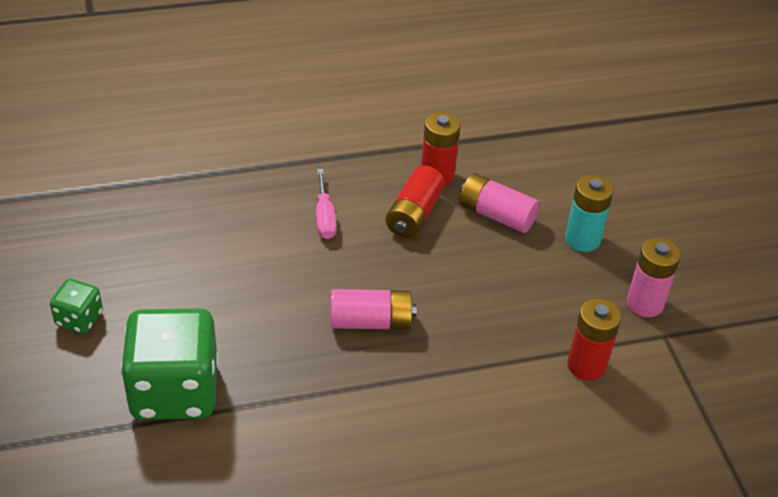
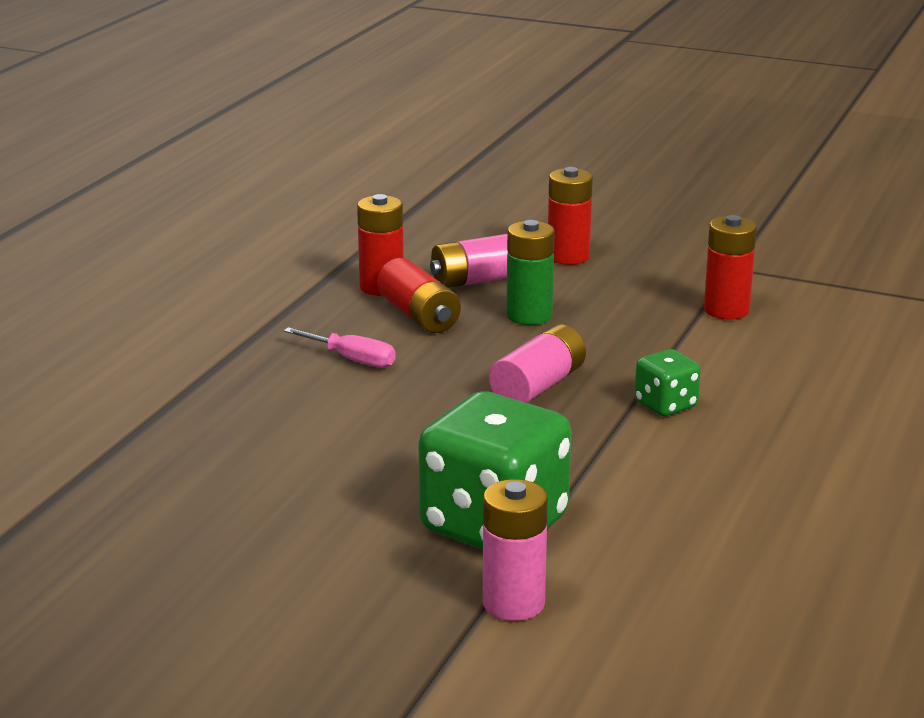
camera: 50 degrees left, 20 degrees down
(79, 319) = (295, 552): green dice -> green dice (665, 405)
(468, 266) = (529, 315): none -> green battery
(582, 239) = (568, 257): turquoise battery -> red battery
(645, 303) = (683, 261): pink battery -> pink battery (513, 604)

